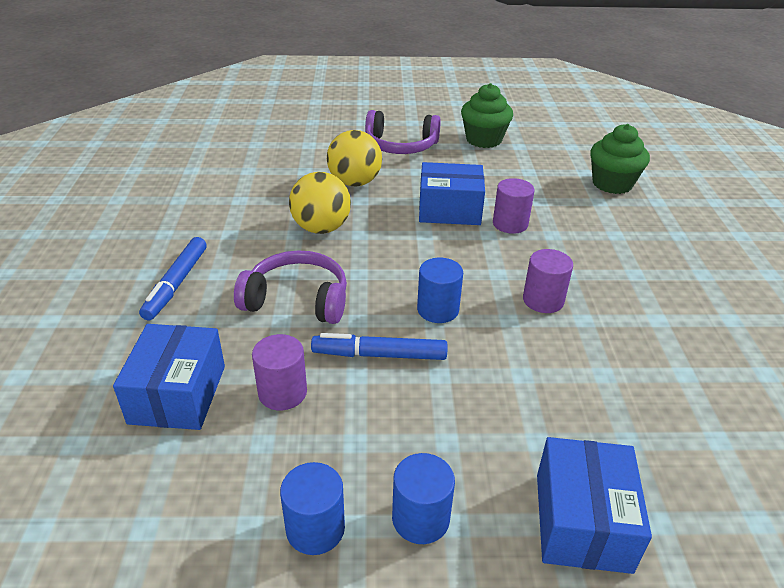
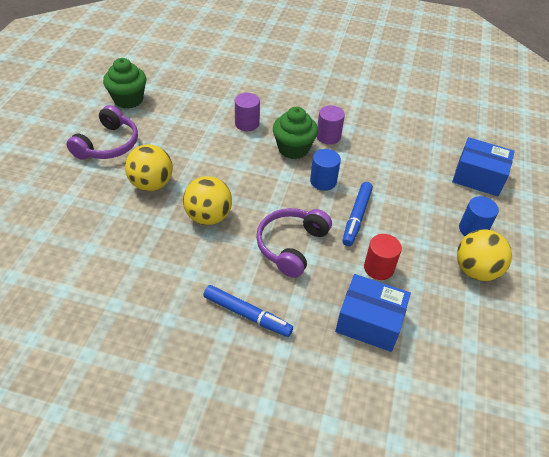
camera: 75 degrees left, 10 degrees up
(282, 392) = (378, 268): purple cylinder -> red cylinder
(315, 528) = (475, 270): blue cylinder -> yellow ball
(449, 210) = (216, 145): blue box -> none
(612, 184) = (222, 66): green cupcake -> green cupcake (293, 149)

